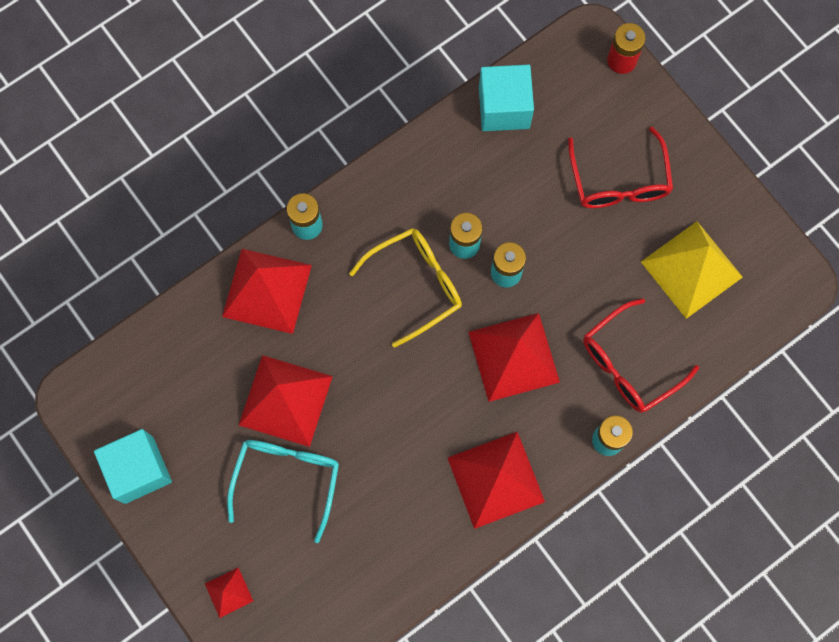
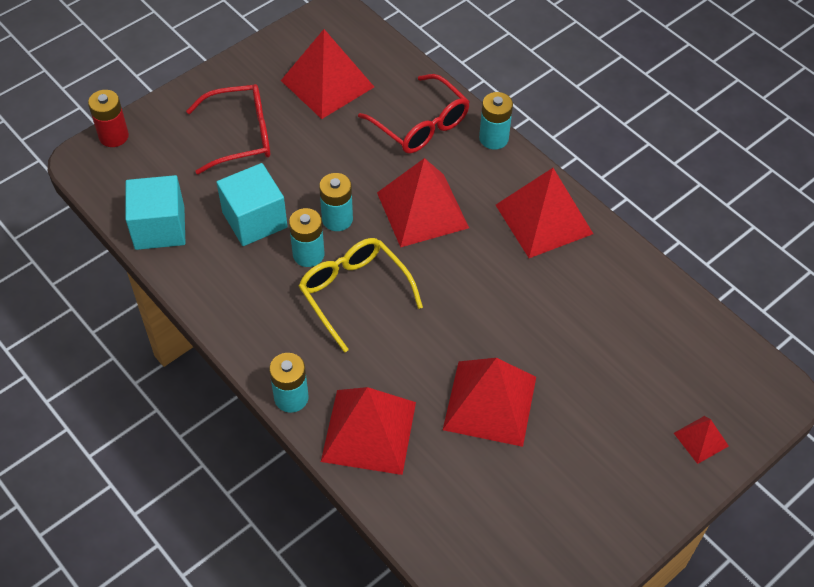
camera: 95 degrees left, 20 degrees down
(139, 470) = (588, 544): turquoise cube -> turquoise cube (254, 220)
(287, 479) = (573, 394): turquoise glasses -> none
(691, 269) = (327, 83): yellow pyramid -> red pyramid

